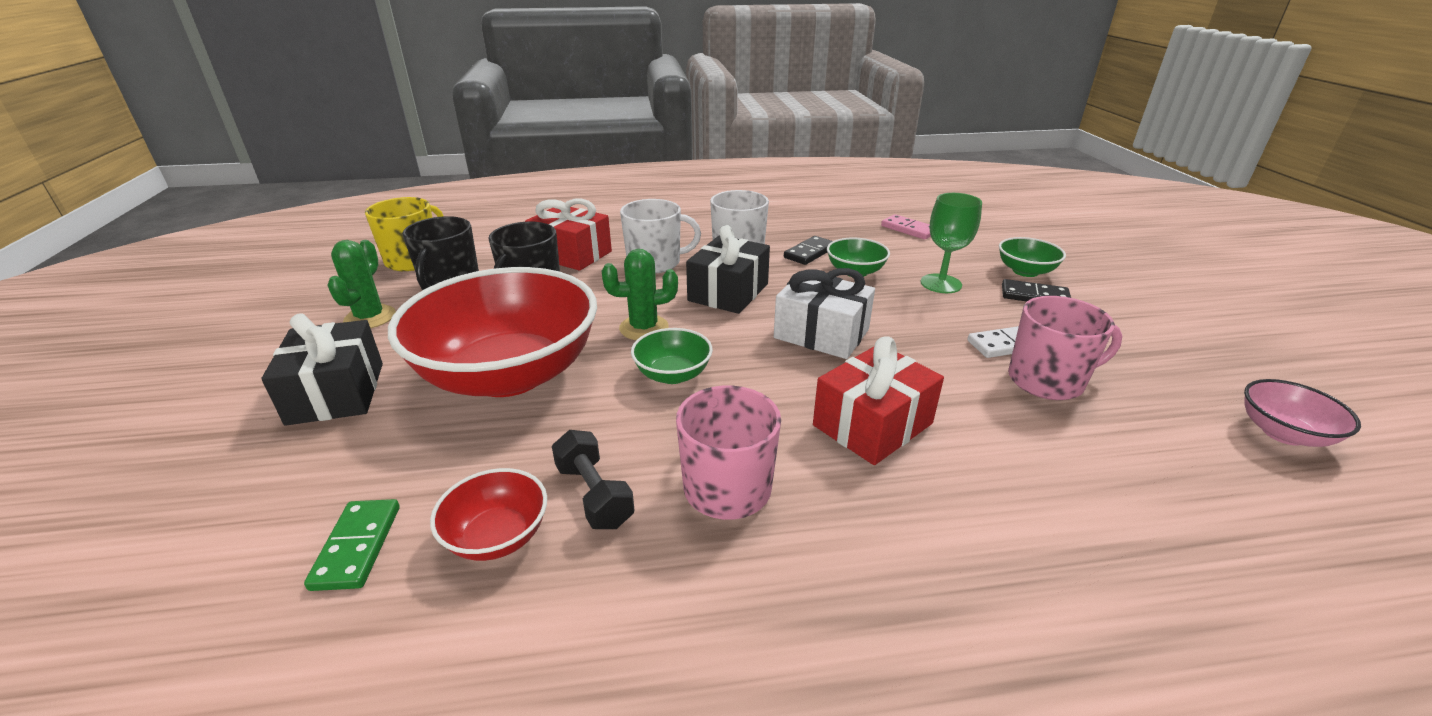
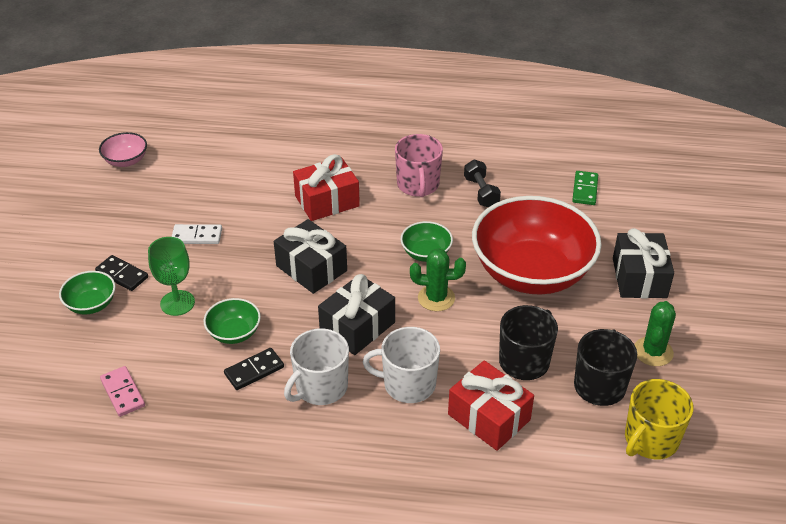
camera: 165 degrees left, 10 degrees up
(497, 536) = (524, 183): red bowl -> none
(821, 334) = (311, 268): white gift -> black gift
(1047, 380) = (204, 208): pink mug -> none

